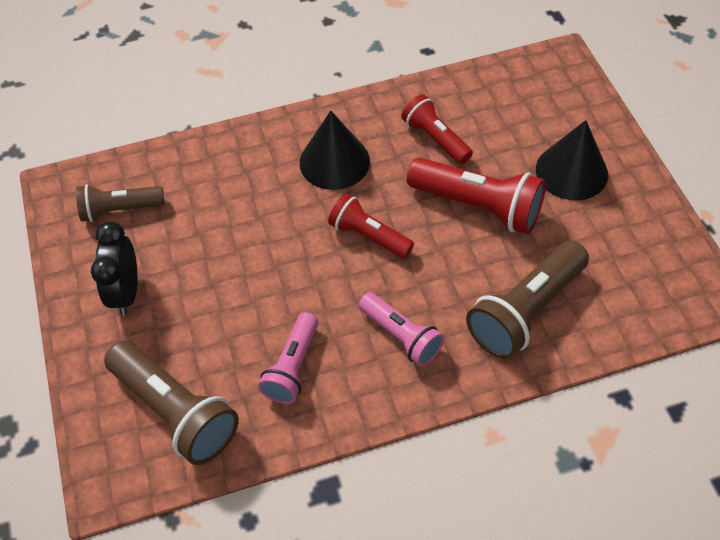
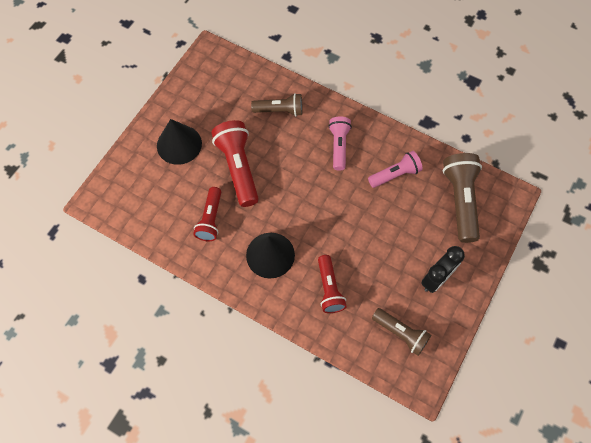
camera: 135 degrees left, 10 degrees up
(368, 236) = (300, 200): red flashlight -> red flashlight (329, 289)
(525, 311) = (280, 110): brown flashlight -> brown flashlight, size x0.63

